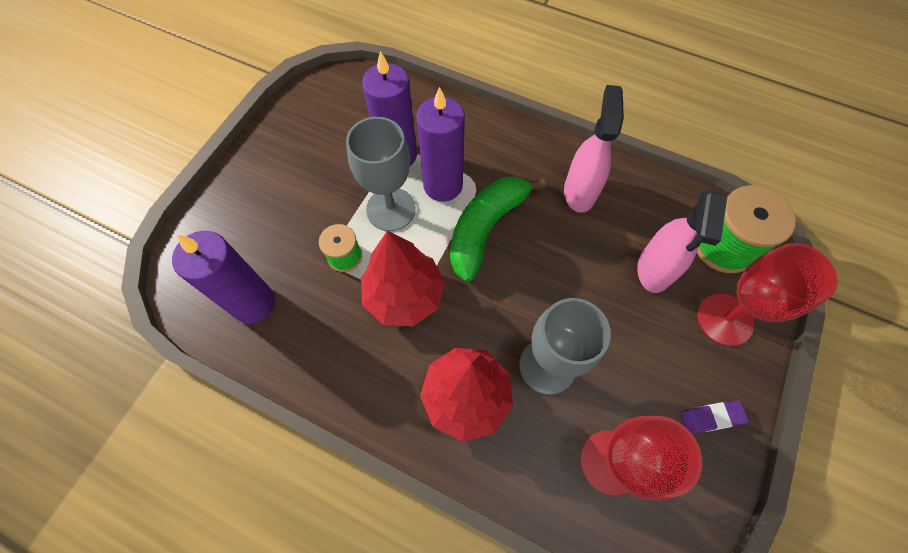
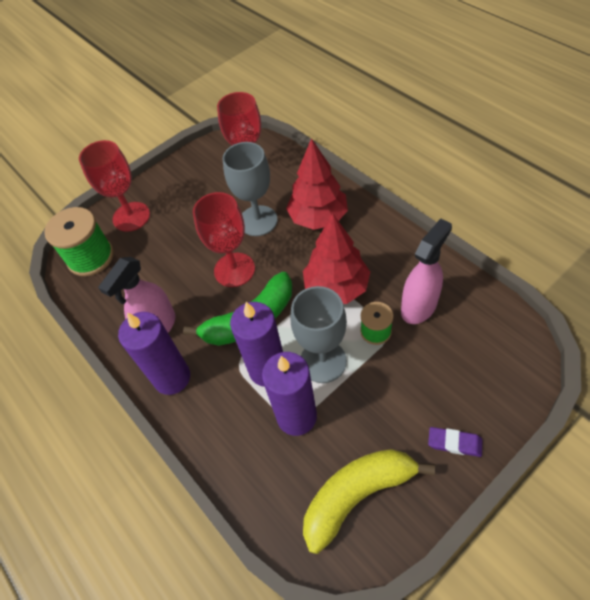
camera: 150 degrees left, 10 degrees down
(253, 303) = (460, 315): purple candle -> purple candle (172, 378)
(327, 117) = (357, 495): none -> yellow banana
(537, 282) = (234, 270): none -> red goblet
(654, 269) = (149, 256): pink spray bottle -> pink spray bottle (419, 307)
(711, 417) = (182, 176): purple eraser -> purple eraser (454, 443)

